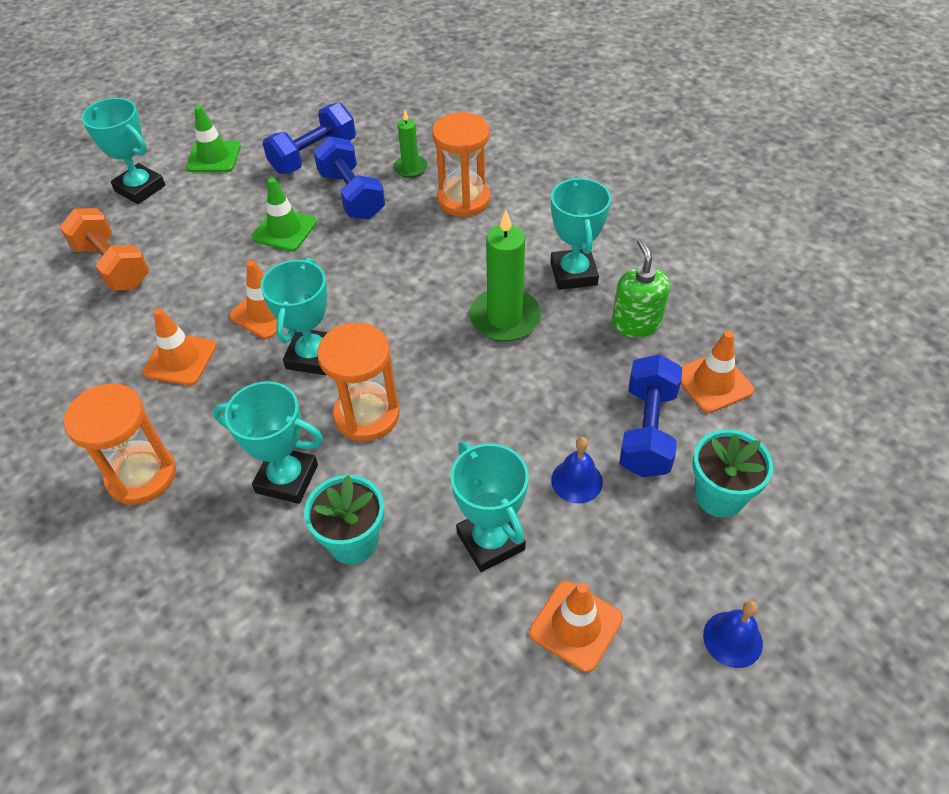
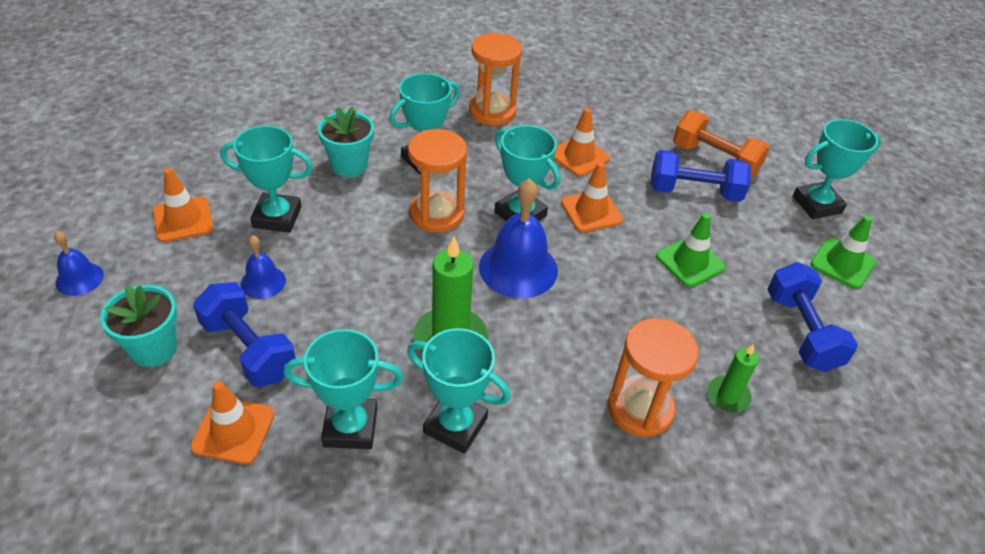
camera: 120 degrees right, 5 degrees down
(112, 266) = (715, 160): orange dumbbell -> orange dumbbell turned 45 degrees clockwise
(351, 195) = (711, 328): blue dumbbell -> blue dumbbell (694, 192)
(387, 321) = (518, 268): none -> blue bell
(636, 323) = (350, 427): green soap dispenser -> turquoise trophy

